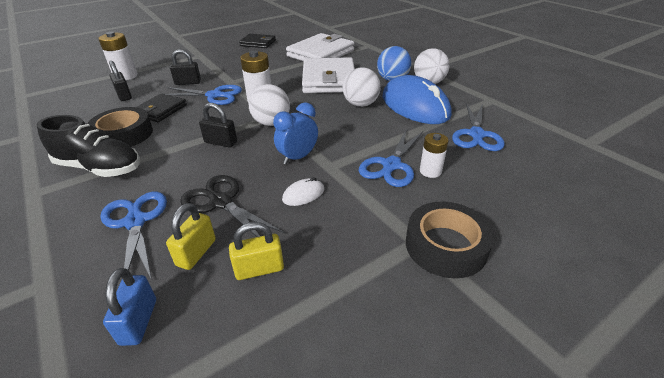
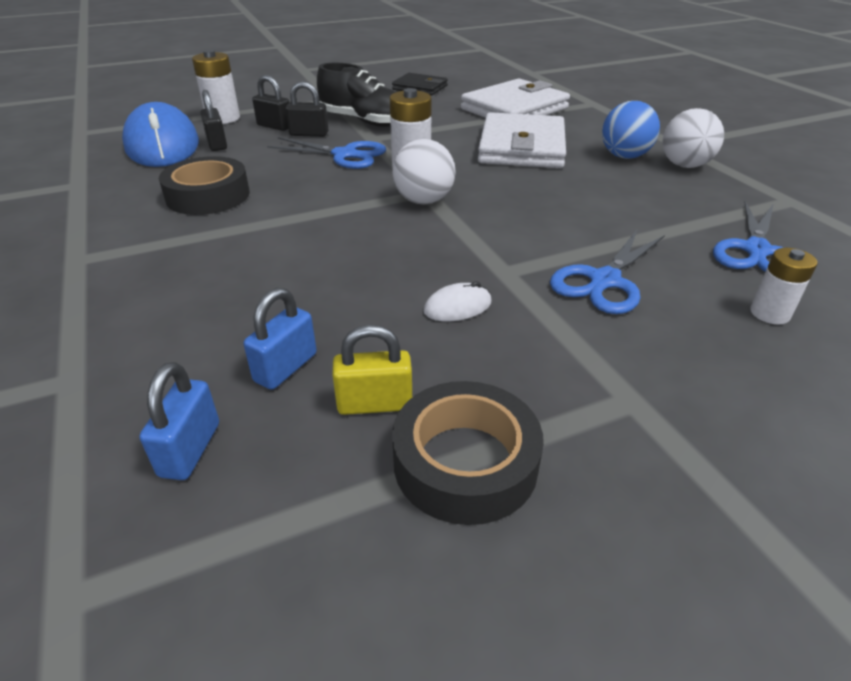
camera: 10 degrees right, 0 degrees up
(99, 168) = (169, 236): black shoe -> black shoe (364, 122)
(135, 222) = (206, 314): blue scissors -> none
(160, 110) = (264, 168): black wallet -> none
(196, 252) = (286, 367): yellow padlock -> blue padlock
(220, 142) = (344, 220): black padlock -> black padlock (274, 126)
(221, 202) = (332, 303): black scissors -> none
(298, 157) = (457, 253): blue clock -> none
(360, 104) = (567, 187): white ball -> none
(415, 106) = (656, 197): blue mouse -> blue mouse (162, 145)
(430, 171) = (668, 297): white battery -> white battery (769, 313)
(446, 246) = (679, 411): black tape -> black tape (465, 462)

